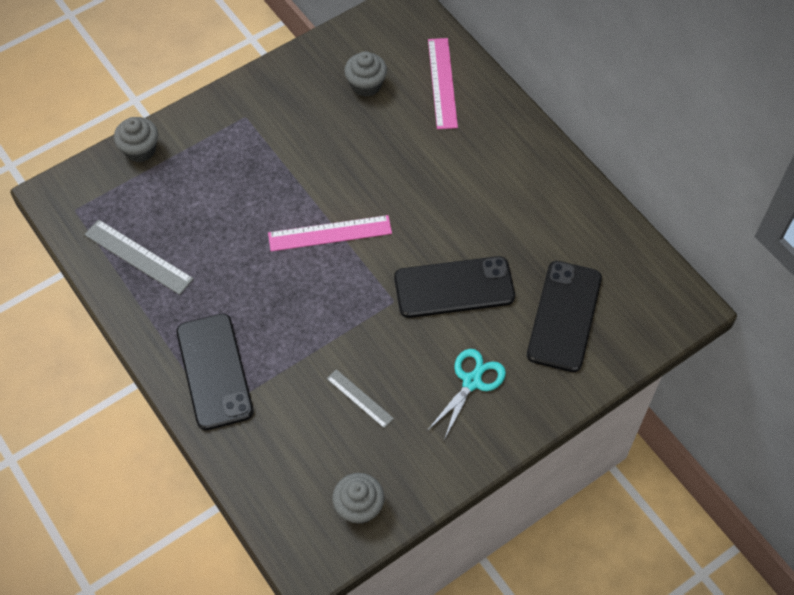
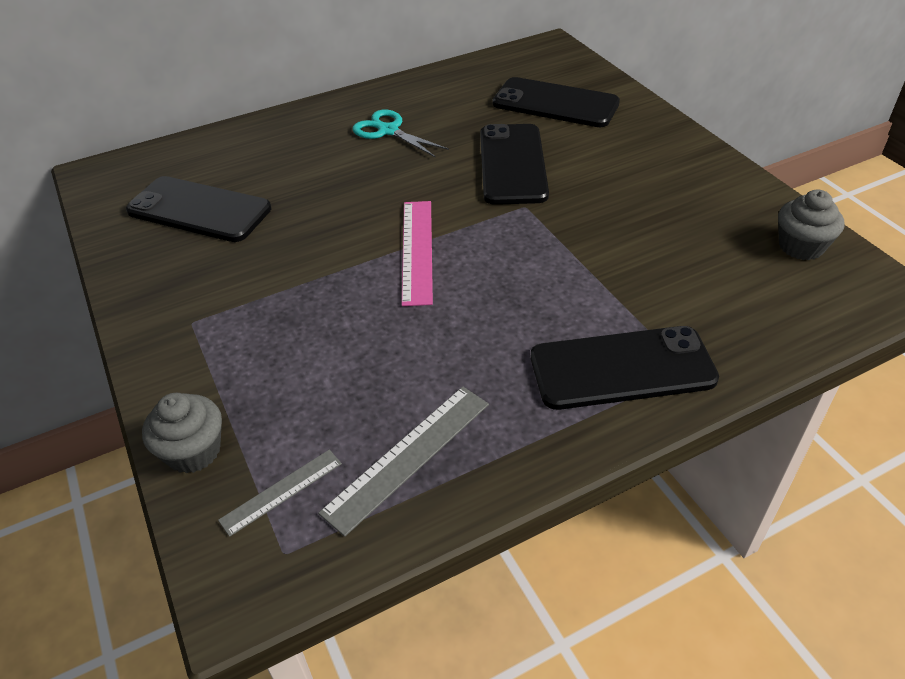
camera: 80 degrees left, 15 degrees down
(360, 398) = (657, 238): grey ruler -> grey ruler (281, 491)
(366, 85) = (199, 210): grey cupcake -> black phone
(442, 83) = (230, 154): pink ruler -> none
(472, 382) = (632, 161): turquoise scissors -> turquoise scissors (388, 131)

